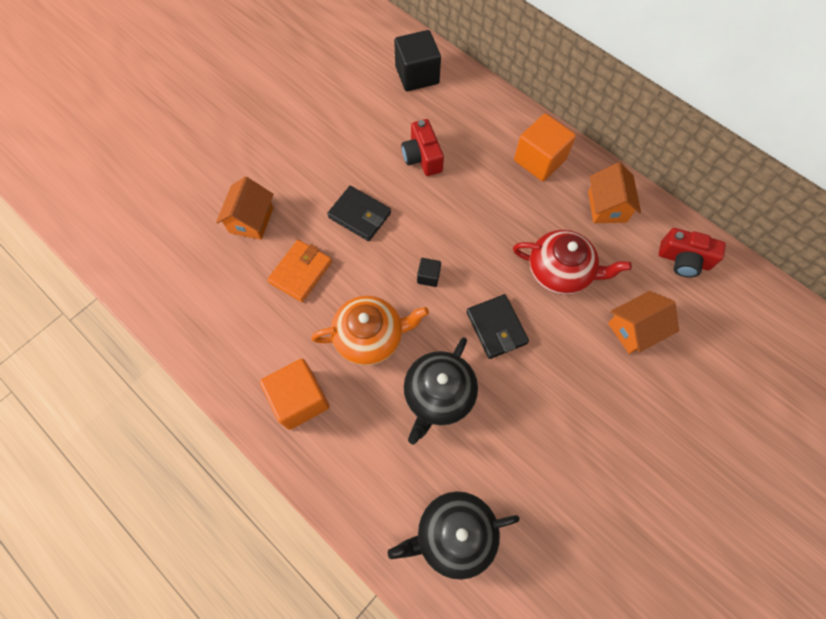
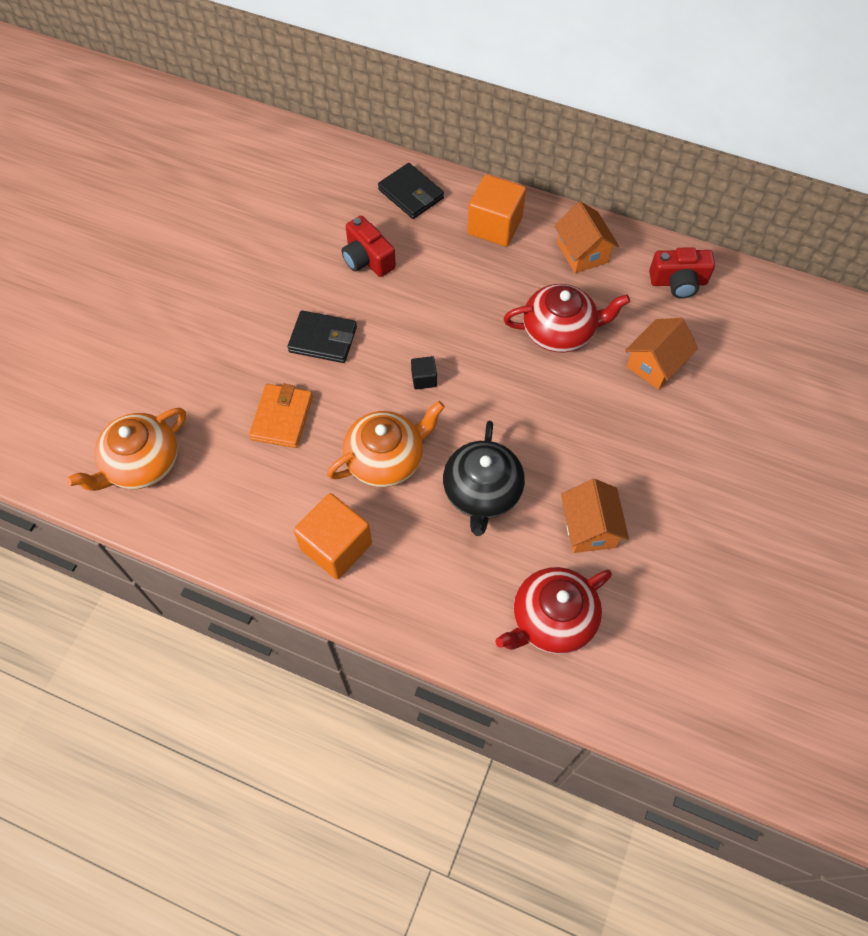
camera: 20 degrees left, 5 degrees down
(178, 274) = (142, 463): none -> orange teapot
(251, 220) = (202, 381): orange house -> orange house (589, 528)
(417, 75) = (326, 174): black cube -> none
(454, 534) = (552, 619): black teapot -> red teapot
(496, 328) = (516, 407): black wallet -> black wallet (411, 194)

